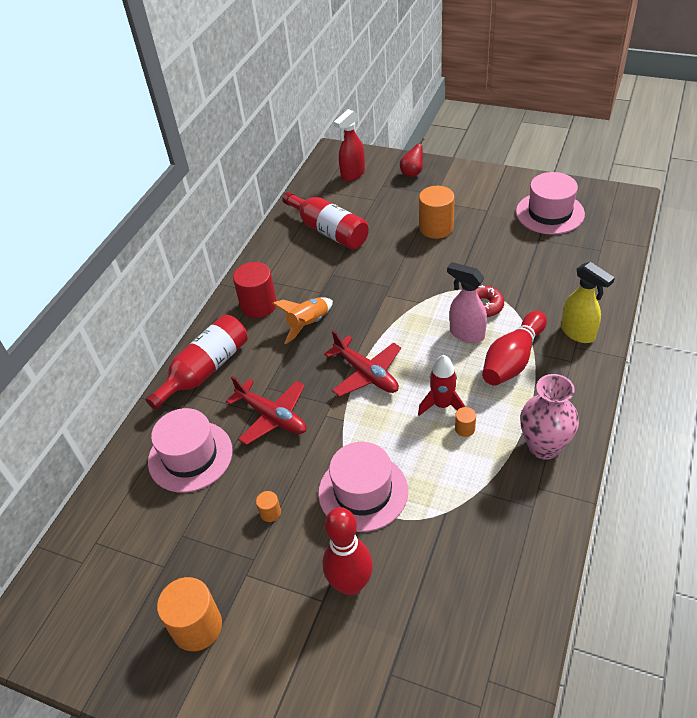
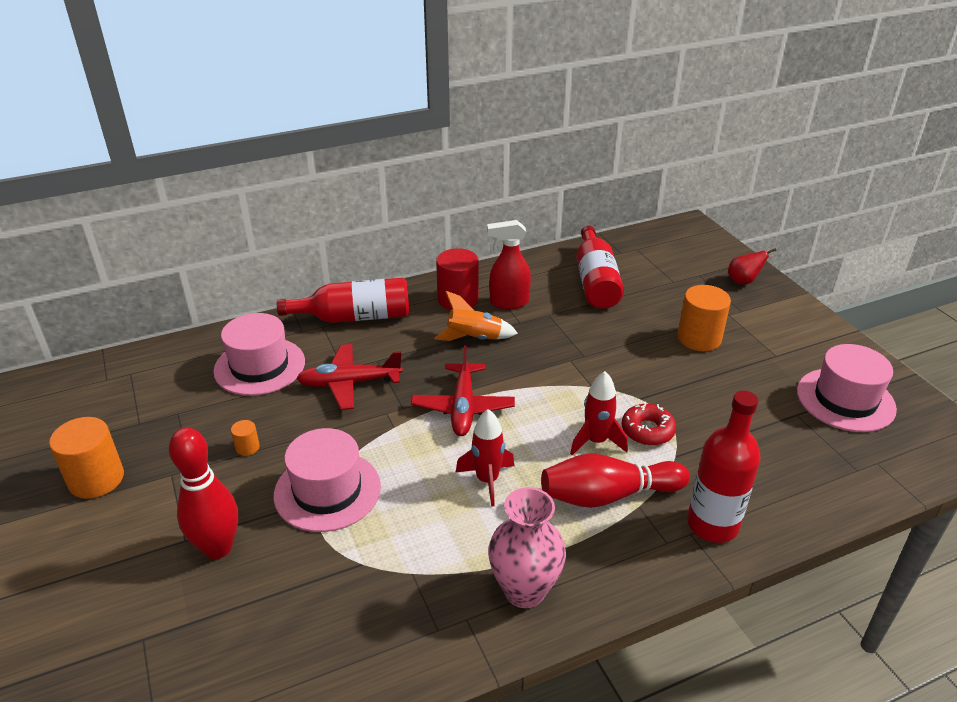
camera: 40 degrees right, 10 degrees down
(272, 416) = (349, 383): red plane -> red plane turned 90 degrees clockwise
(352, 174) = (682, 251): red spray bottle -> red spray bottle (508, 302)
(465, 429) = (477, 514): orange cylinder -> none
(466, 334) = (596, 441): pink spray bottle -> red rocket
(578, 333) = (712, 524): yellow spray bottle -> red bottle

